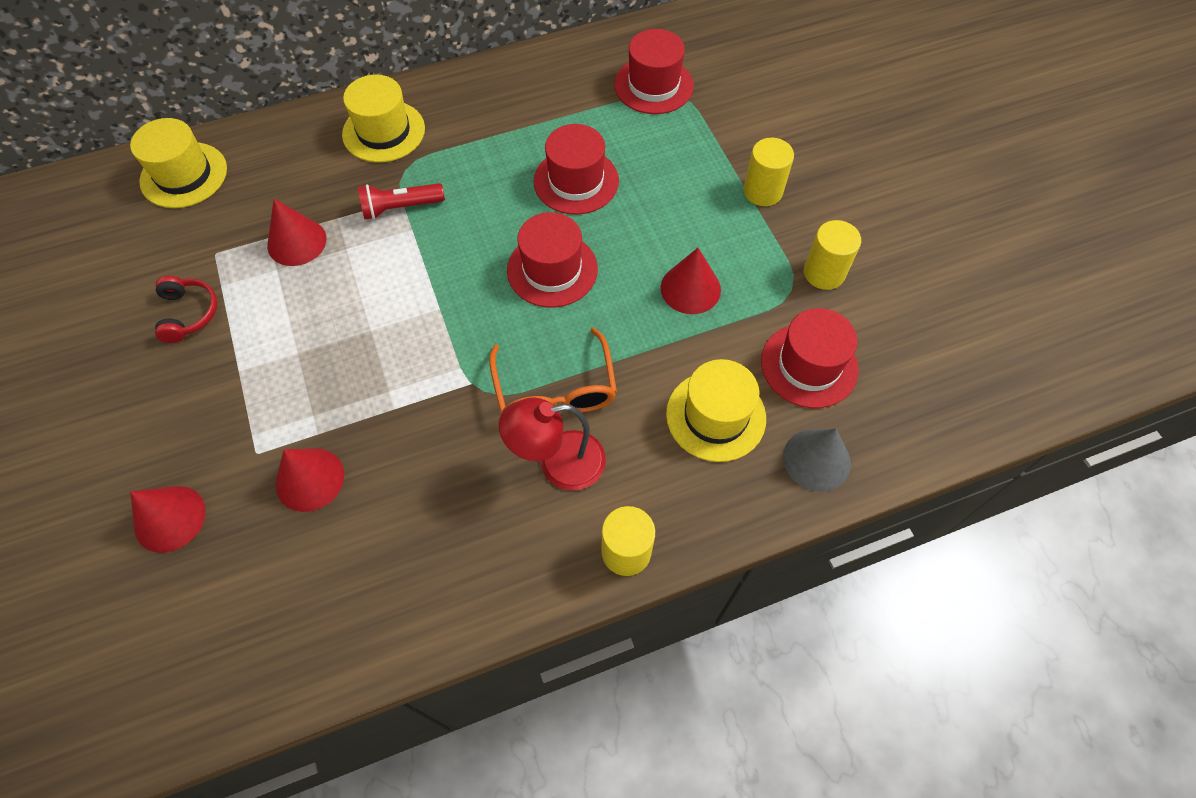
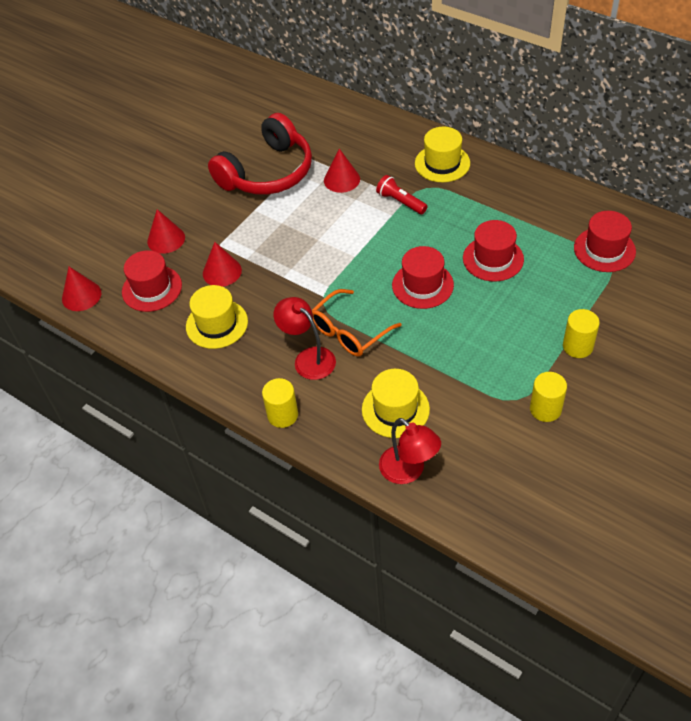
camera: 60 degrees right, 10 degrees down
(184, 175) = (339, 115): yellow hat -> yellow hat (217, 324)
(188, 313) = (267, 172): red headphones -> red headphones, size x2.41
(690, 288) = (469, 351): red cone -> red cone (81, 296)
(809, 365) = (469, 435): red hat -> red hat (152, 288)
(816, 459) = (408, 471): grey cone -> red lamp

